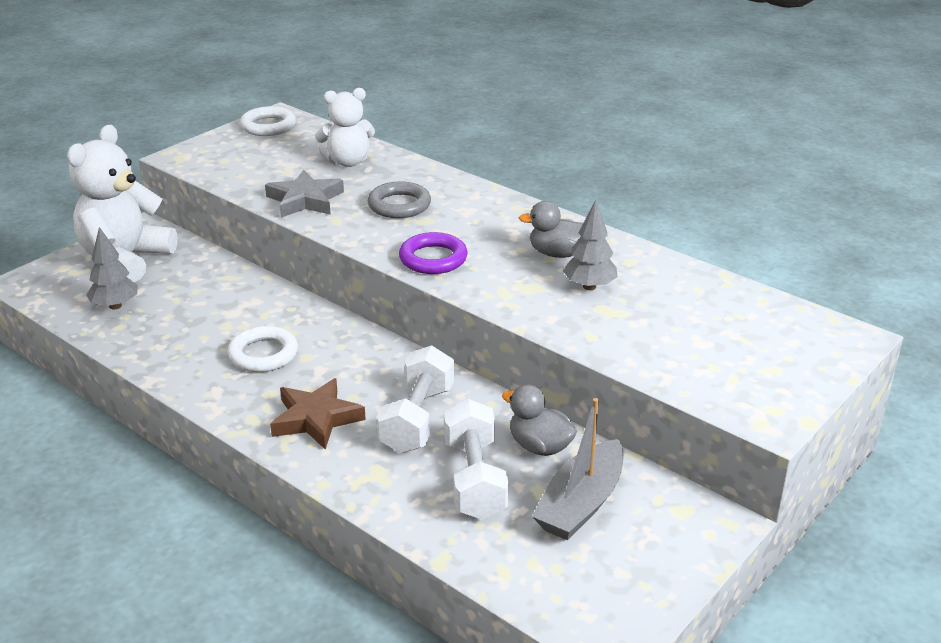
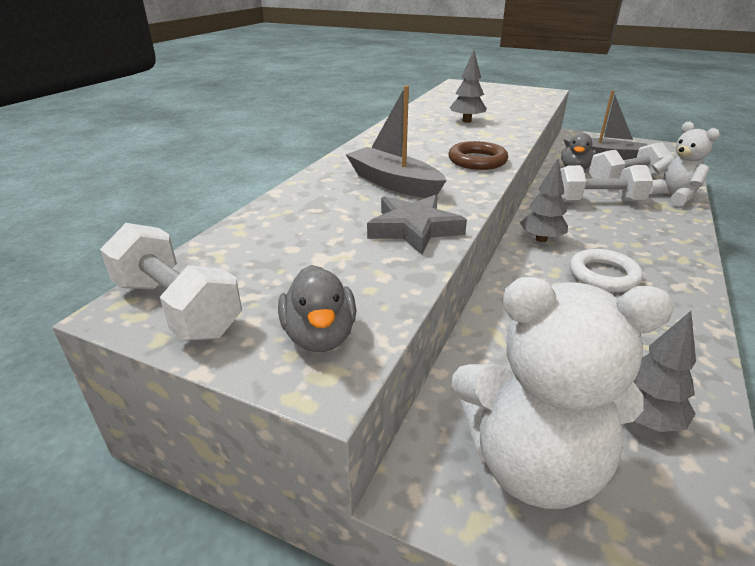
camera: 105 degrees left, 0 degrees up
(268, 126) = (177, 308): white ring -> white dumbbell
(316, 419) = (646, 234): brown star -> none
(348, 162) = (300, 223): white teddy bear -> white teddy bear (672, 196)
(350, 342) = (541, 239): none -> grey tree
(399, 205) = (393, 183): grey ring -> grey boat
(433, 259) = (477, 160): purple ring -> brown ring
(558, 254) = (432, 130): grey duck -> grey duck (320, 336)

